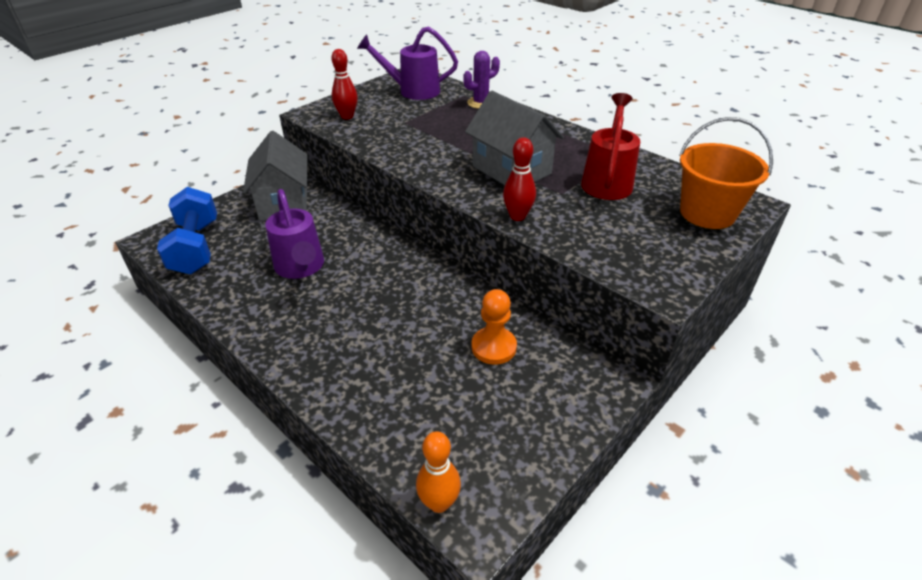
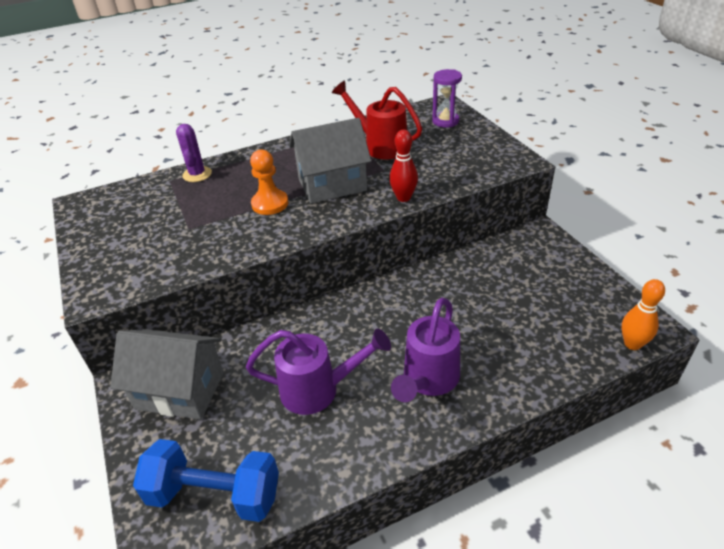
camera: 65 degrees left, 0 degrees up
(347, 116) = (134, 267): red bowling pin -> none
(413, 91) = (124, 210): purple watering can -> purple watering can (428, 379)
(493, 347) = (488, 279): orange pawn -> orange pawn (270, 204)
(707, 213) = (445, 121): orange bucket -> purple hourglass

